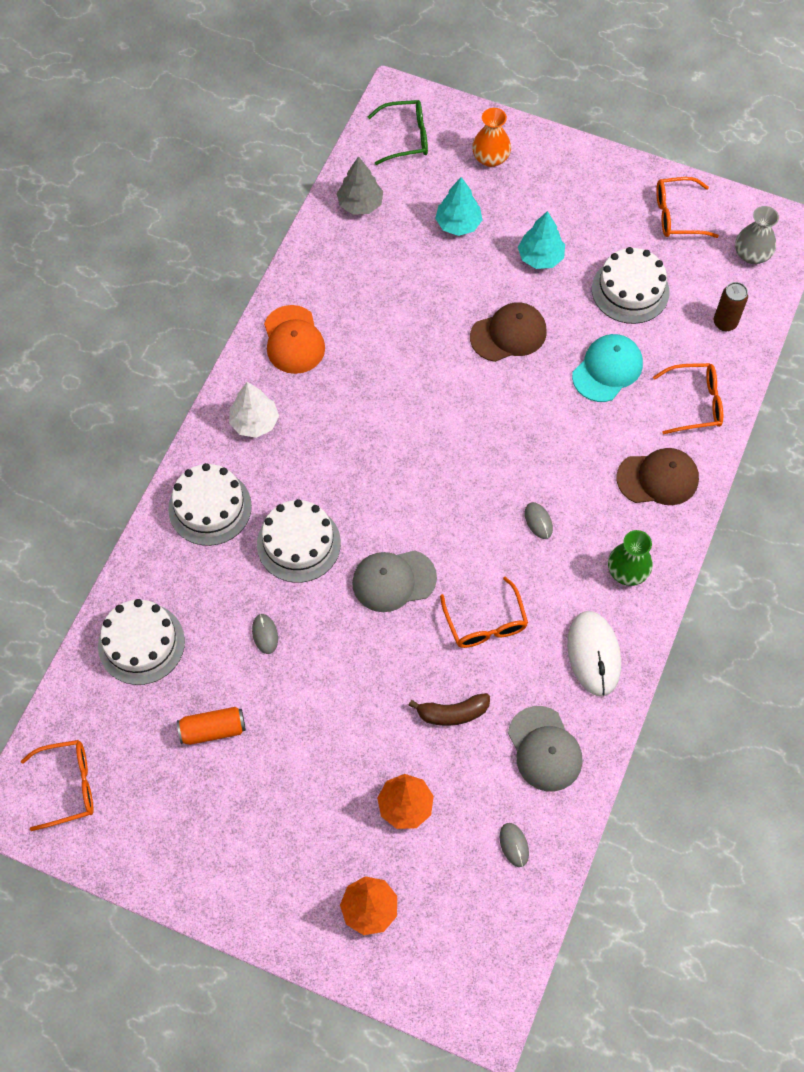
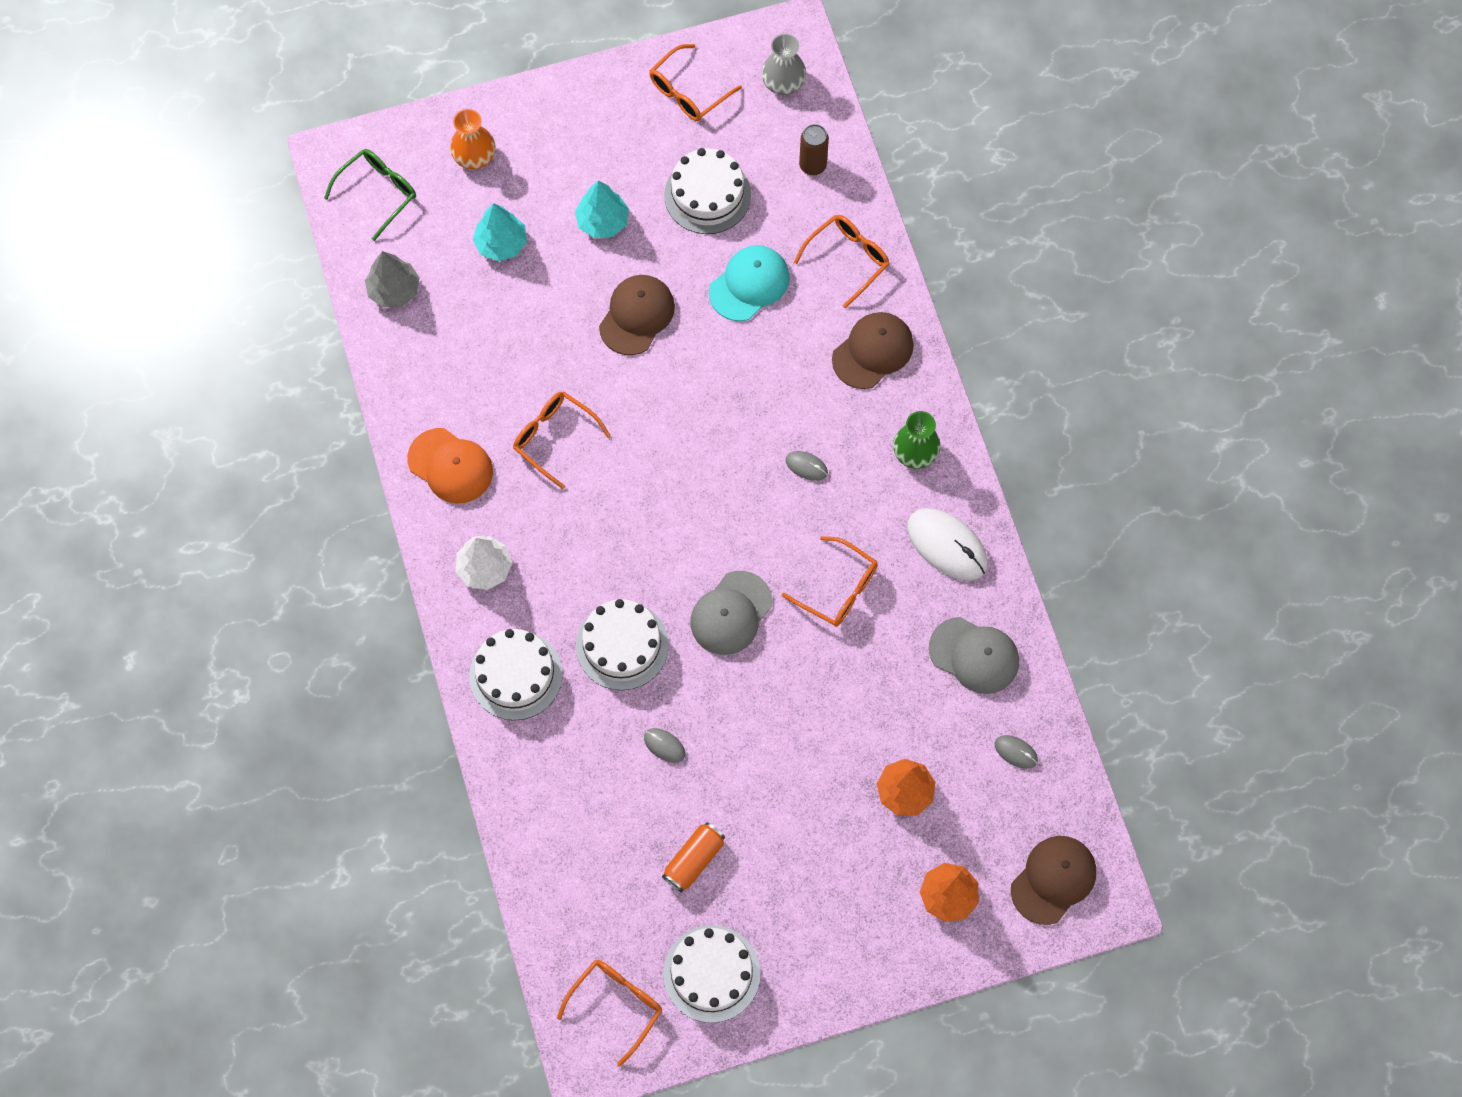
camera: 40 degrees left, 5 degrees up
(141, 643) = (566, 838): white cake -> white cake (711, 973)
(379, 372) = (554, 437): none -> orange glasses
(452, 713) = (877, 686): brown banana -> none
(459, 964) = (1053, 880): none -> brown cap
(607, 369) = (749, 284): turquoise cap -> turquoise cap turned 45 degrees clockwise

